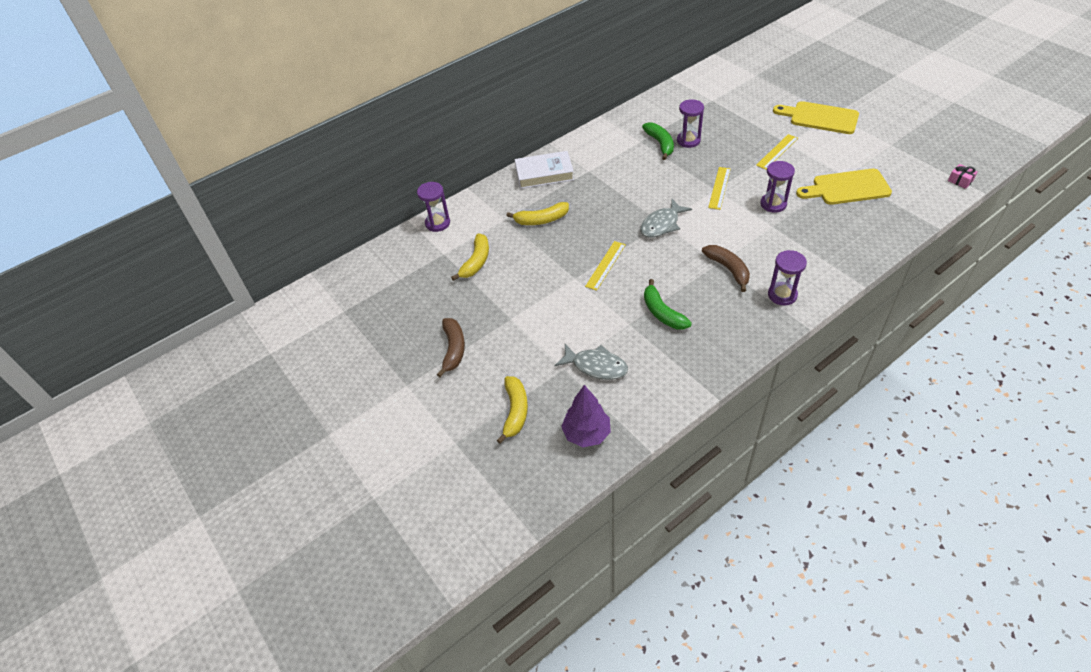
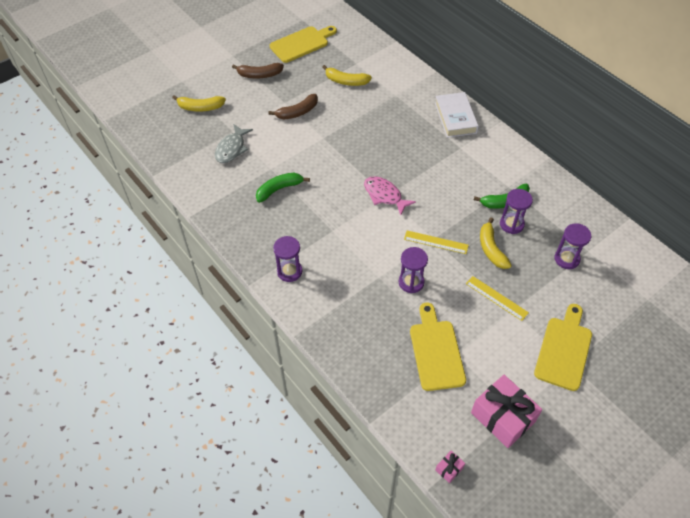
camera: 85 degrees right, 5 degrees up
(395, 309) = (301, 43): none -> yellow cutting board
(437, 223) = (391, 57): purple hourglass -> purple hourglass (566, 259)
(541, 220) = (393, 117): yellow banana -> yellow banana (491, 249)
(586, 434) = (174, 143): purple tree -> none
(605, 265) = (336, 156): yellow ruler -> none
(662, 224) = (384, 195): grey fish -> pink fish
(728, 269) = (324, 237): brown banana -> brown banana (297, 112)
(898, 151) = (503, 417): none -> pink gift

